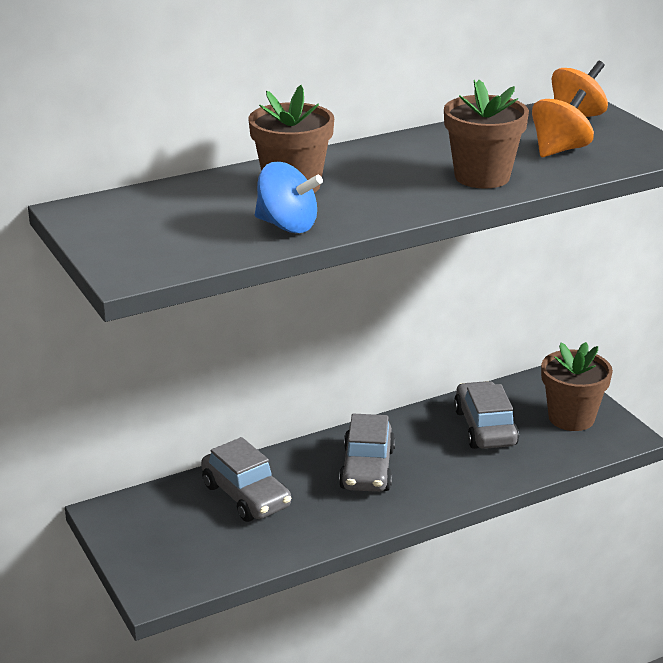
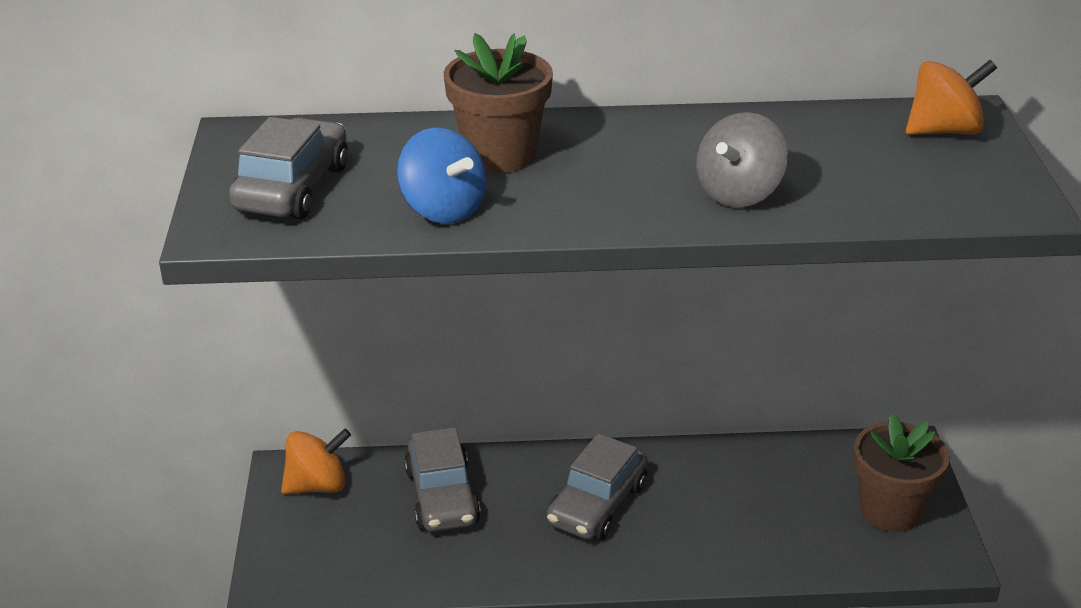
camera: 25 degrees right, 5 degrees up
(482, 177) = (739, 193): brown flower pot -> grey spinning top
(484, 428) = (772, 492): grey car -> grey car (292, 188)
(559, 150) = (877, 175): orange spinning top -> orange spinning top (317, 485)

